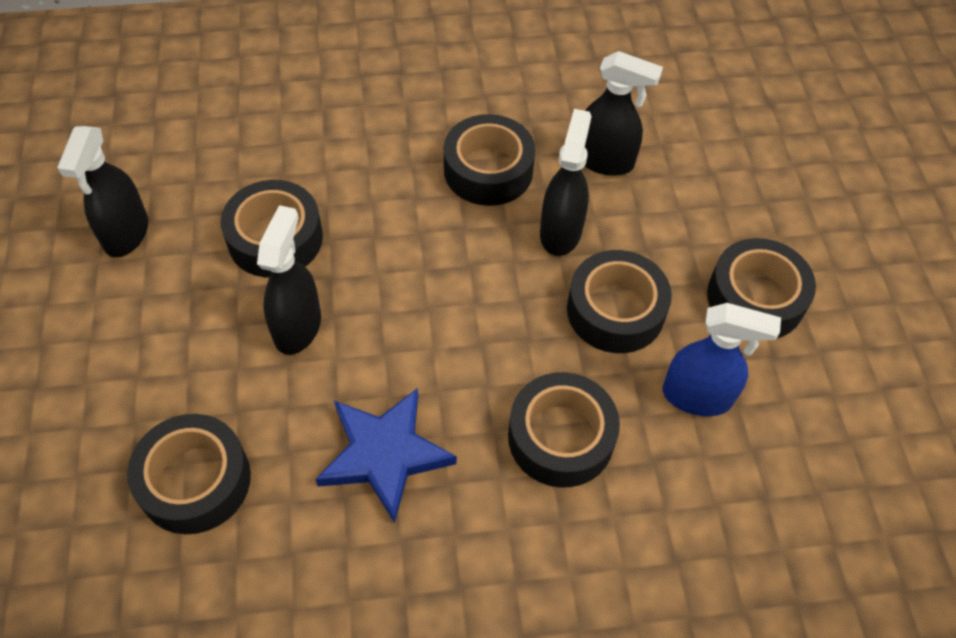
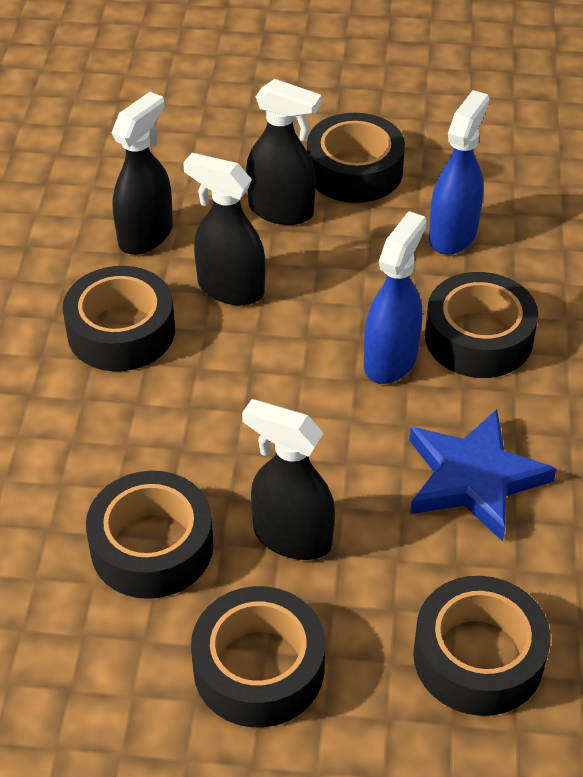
camera: 75 degrees left, 10 degrees down
(126, 234) = (86, 716): black spray bottle -> black spray bottle (281, 211)
(510, 367) = (391, 360): none -> blue spray bottle
(615, 310) = (342, 268): black tape -> black tape (259, 668)

